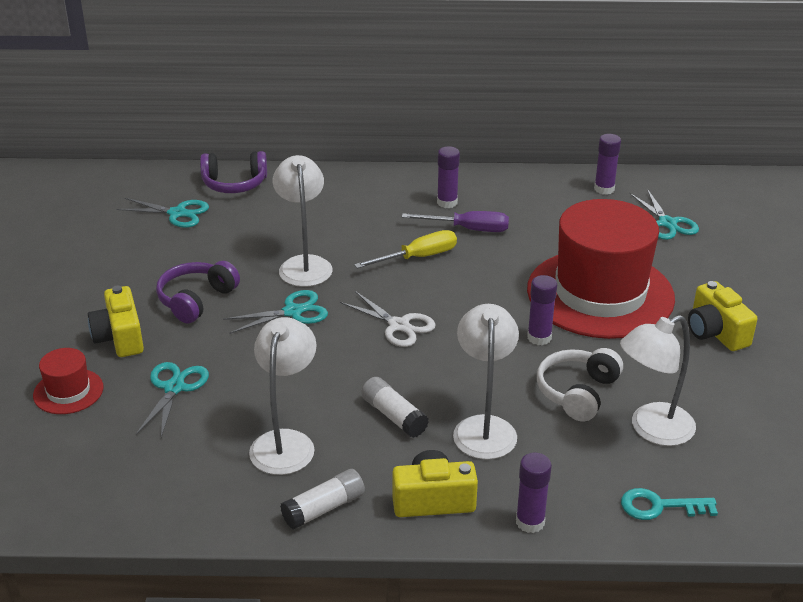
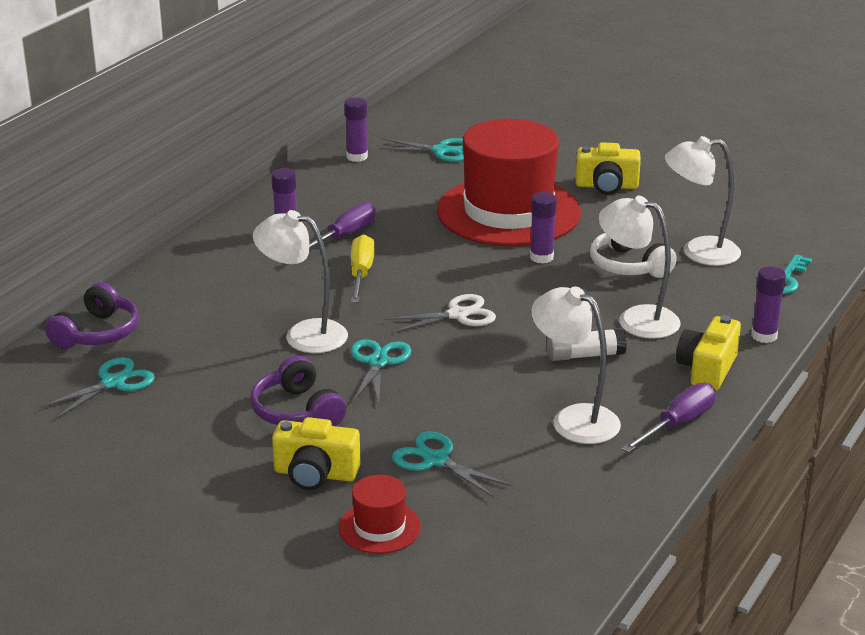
camera: 60 degrees left, 5 degrees down
(324, 508) = (678, 423): white glue stick -> purple screwdriver
(651, 429) = (699, 252): white lamp -> white lamp turned 90 degrees clockwise

